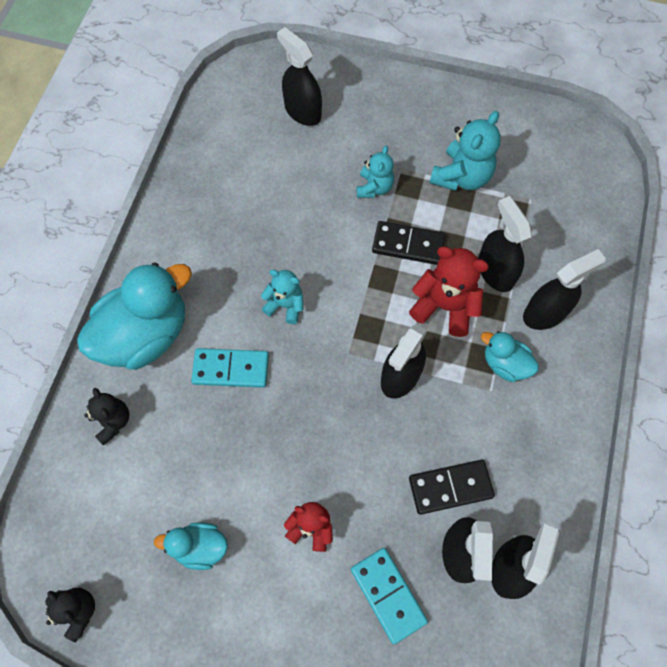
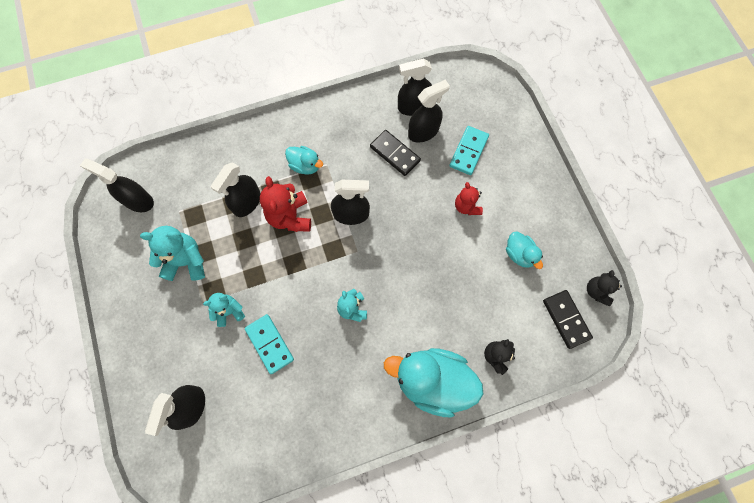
camera: 125 degrees left, 5 degrees up
(231, 369) = (415, 311): turquoise domino -> turquoise domino (270, 344)
(408, 245) = (260, 263): black domino -> black domino (566, 319)
(505, 364) = (305, 165): turquoise duck -> turquoise duck turned 60 degrees counterclockwise
(545, 313) = (258, 162): black spray bottle -> black spray bottle (138, 201)

